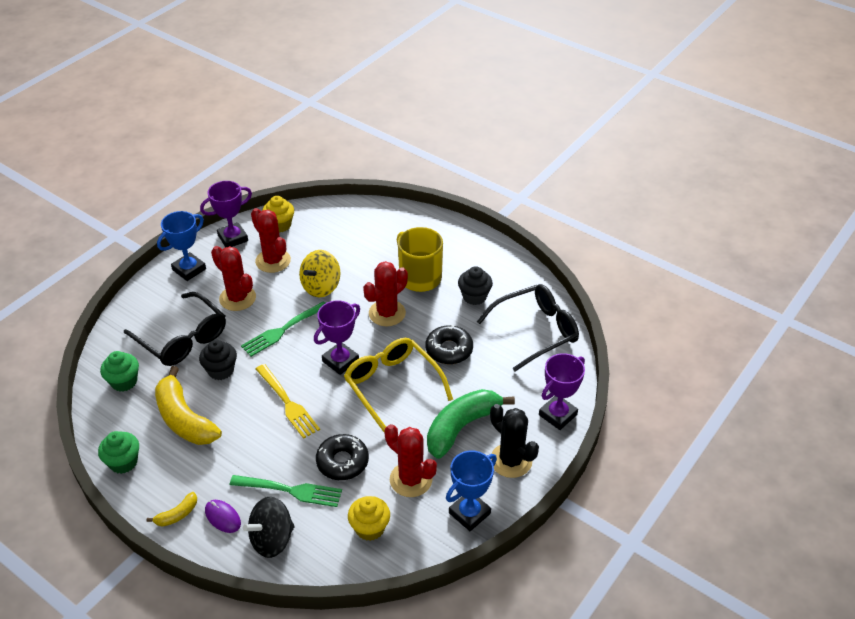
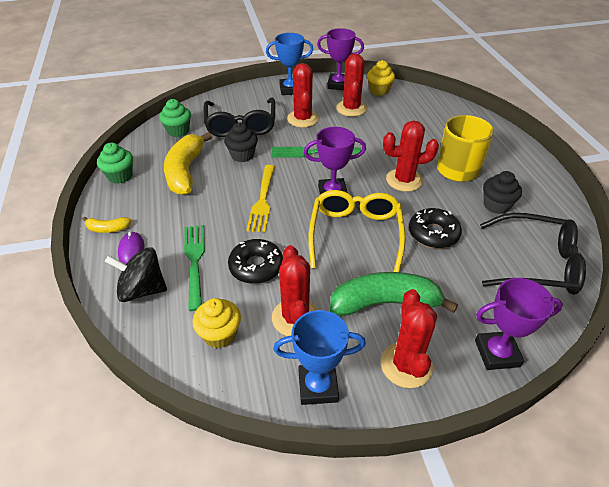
camera: 40 degrees right, 0 degrees up
(289, 490) = (195, 262): green fork -> green fork turned 150 degrees counterclockwise
(321, 287) = (369, 139): yellow spinning top -> none
(511, 460) = (406, 365): black cactus -> red cactus

